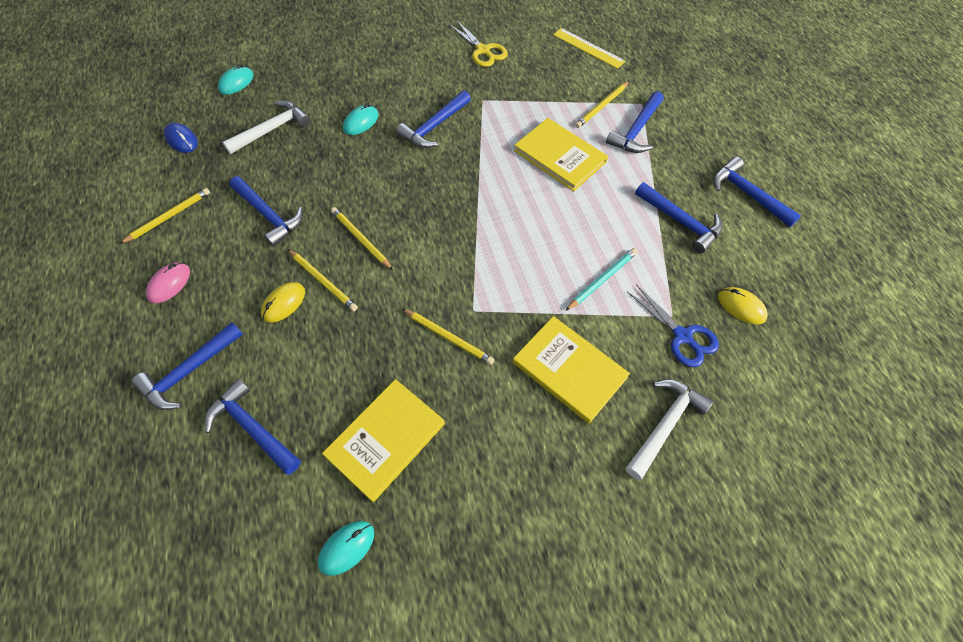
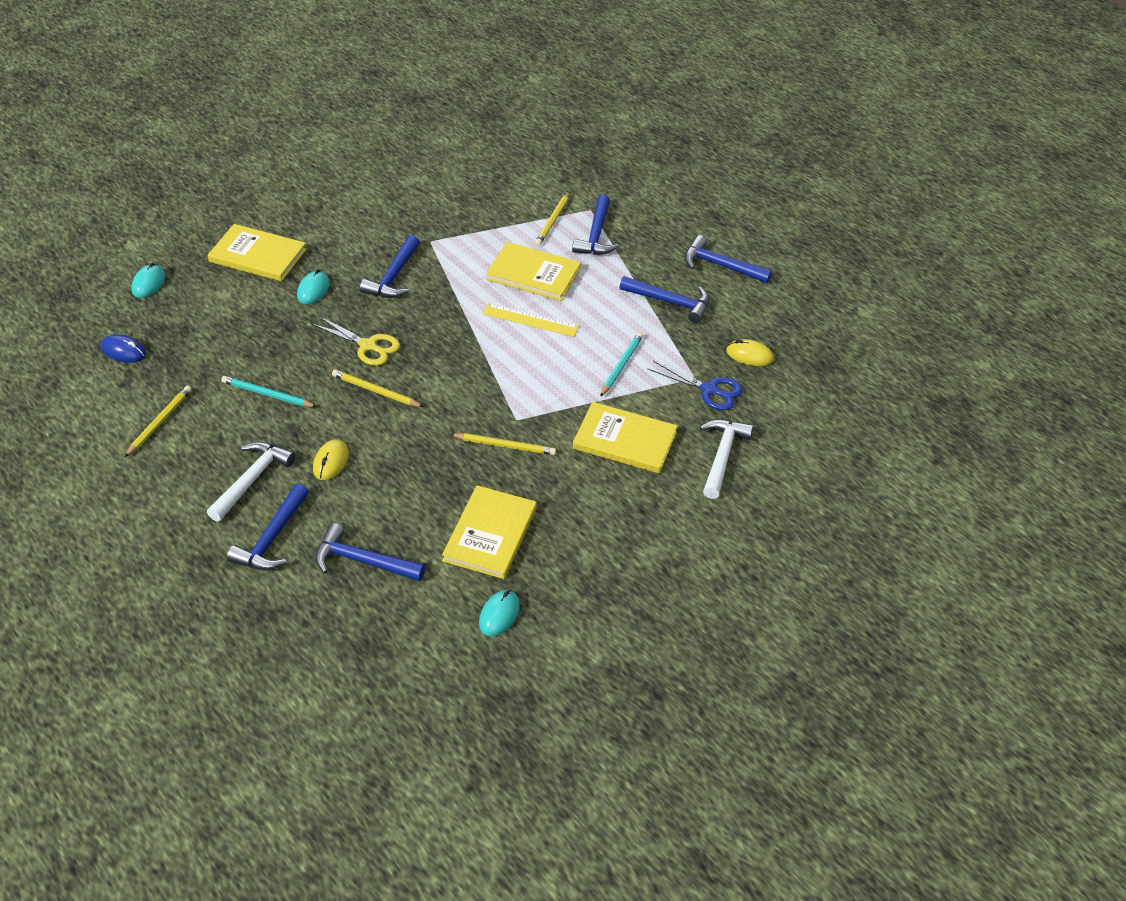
camera: 25 degrees left, 15 degrees down
(169, 284) = (201, 477): pink mouse -> none
(268, 215) = (267, 394): blue hammer -> turquoise pencil
(272, 129) = (220, 318): white hammer -> white hammer (251, 480)
(323, 281) = (359, 434): yellow pencil -> none
(333, 78) = (257, 255): none -> yellow book
(483, 50) = (405, 194): yellow scissors -> yellow scissors (367, 346)
(588, 48) = (513, 169): yellow ruler -> yellow ruler (530, 320)

